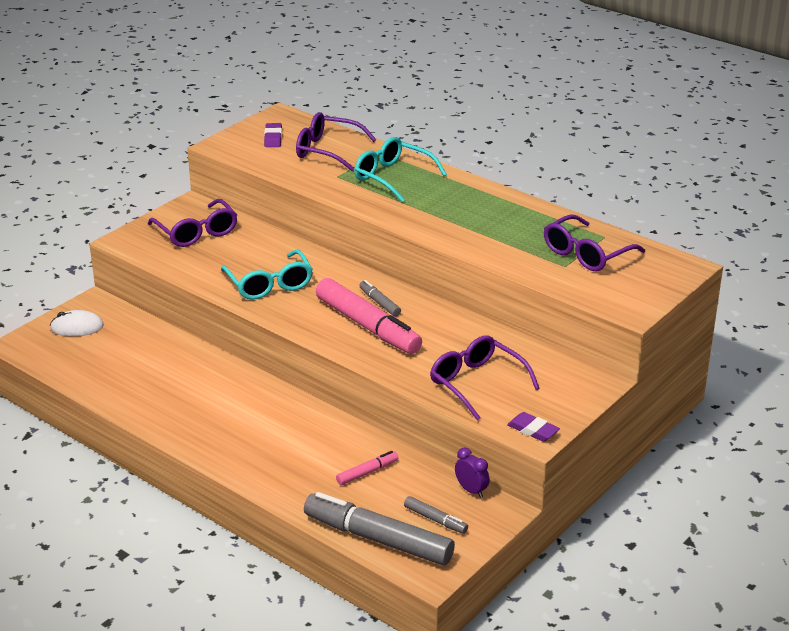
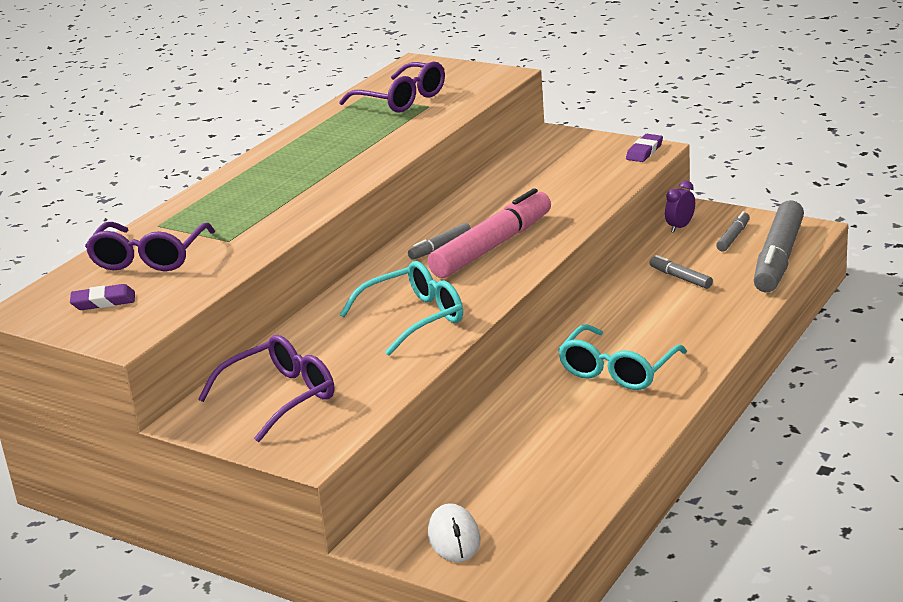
camera: 95 degrees left, 5 degrees down
(367, 472) = (680, 278): pink marker -> grey marker
(393, 177) = (231, 207): turquoise glasses -> turquoise glasses (618, 370)
(477, 384) = (580, 181): purple glasses -> none

